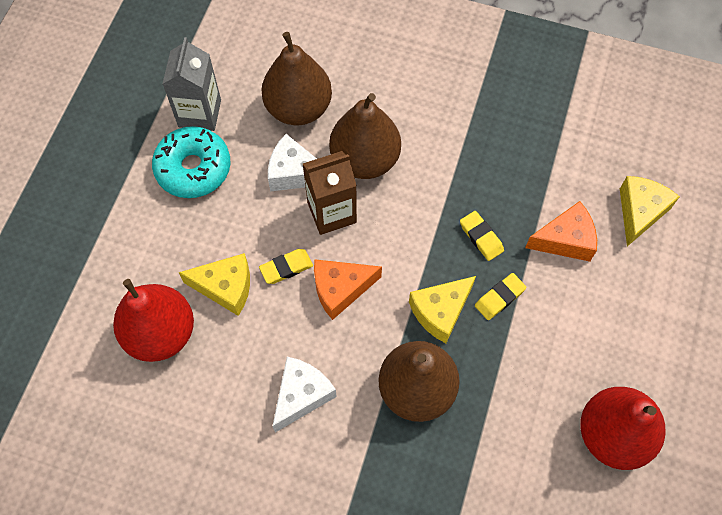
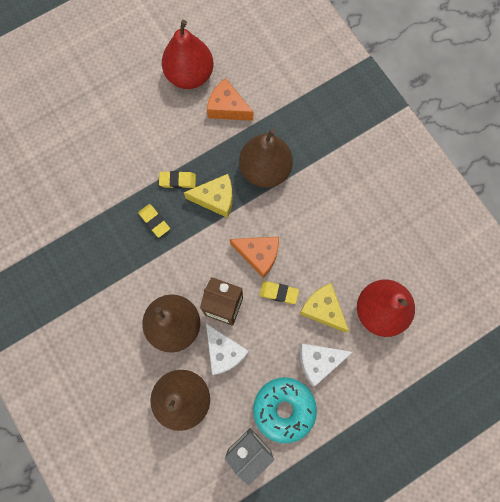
camera: 140 degrees left, 10 degrees up
(301, 395) = (327, 214): white cheese -> white cheese (318, 361)
(481, 237) = (154, 221): yellow eraser -> yellow eraser turned 45 degrees counterclockwise
(565, 240) = (111, 182): orange cheese -> orange cheese (227, 108)
(640, 212) = (55, 164): yellow cheese -> none

